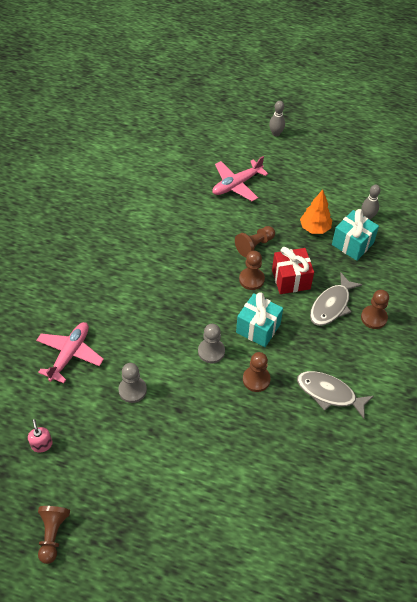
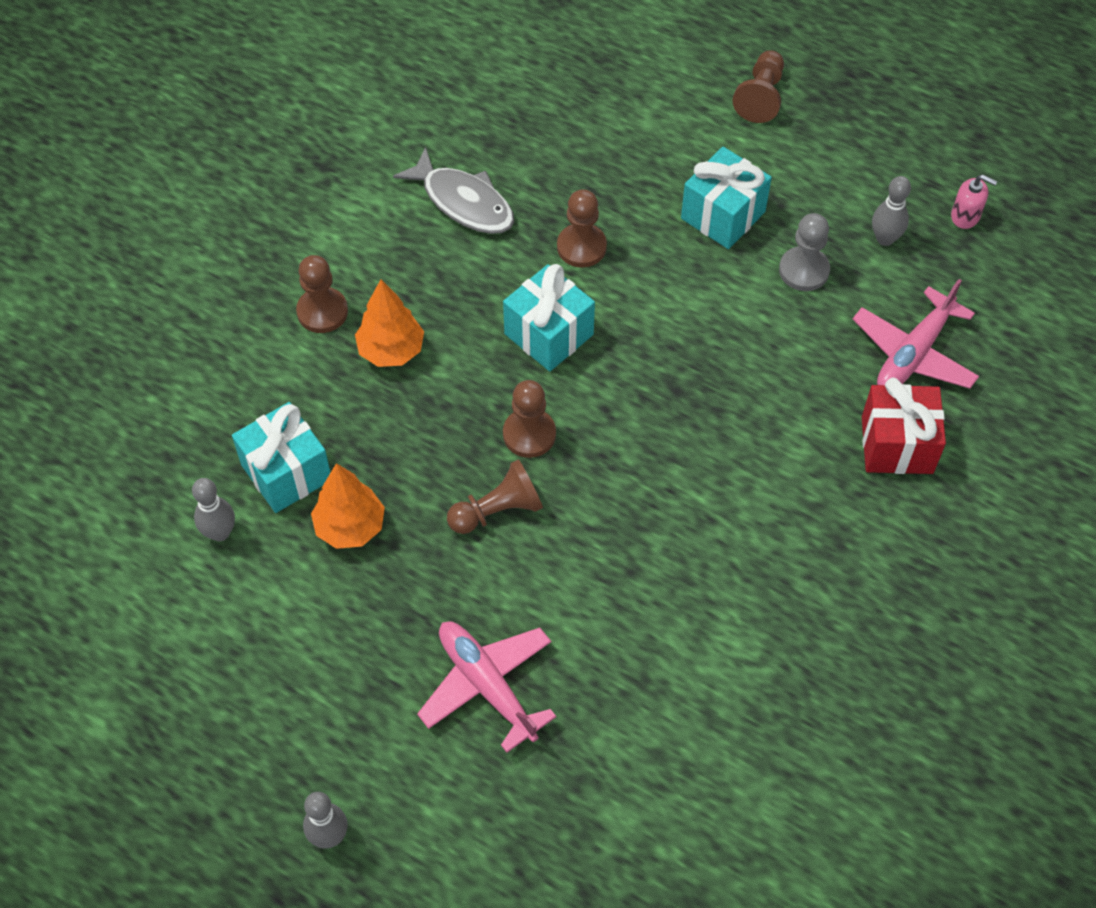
camera: 165 degrees left, 5 degrees up
(42, 444) = (965, 216): pink soap dispenser -> pink soap dispenser turned 60 degrees counterclockwise
(53, 535) = (948, 97): brown pawn -> brown pawn (760, 97)
(88, 419) = (885, 238): none -> grey bowling pin
(183, 415) = (723, 215): none -> turquoise gift
(211, 351) = (648, 309): grey pawn -> none
(236, 185) = (486, 685): pink plane -> pink plane turned 105 degrees counterclockwise
(291, 279) = (449, 419): red gift -> red gift (897, 445)
(331, 305) = (391, 350): grey fish -> orange tree

